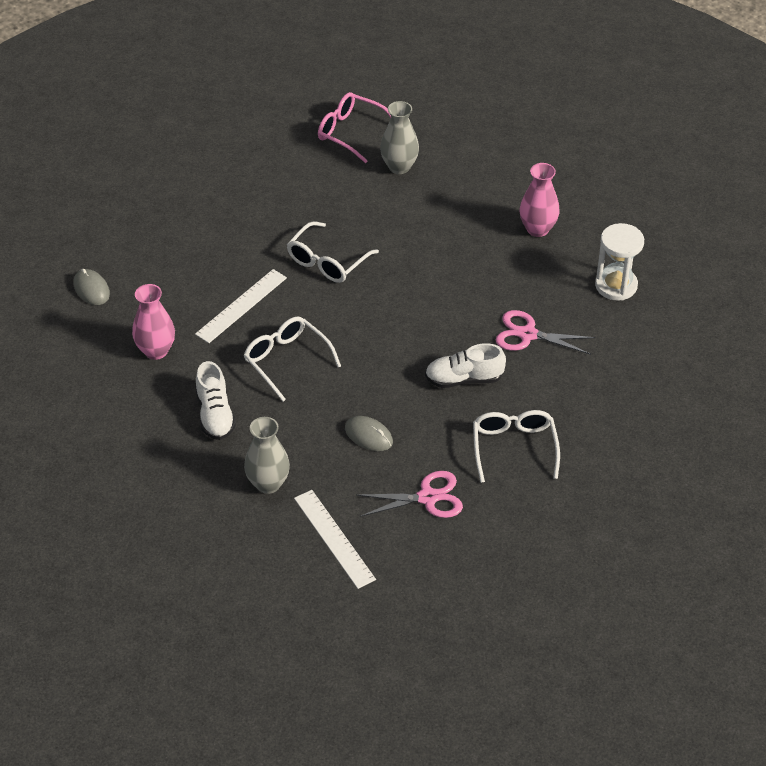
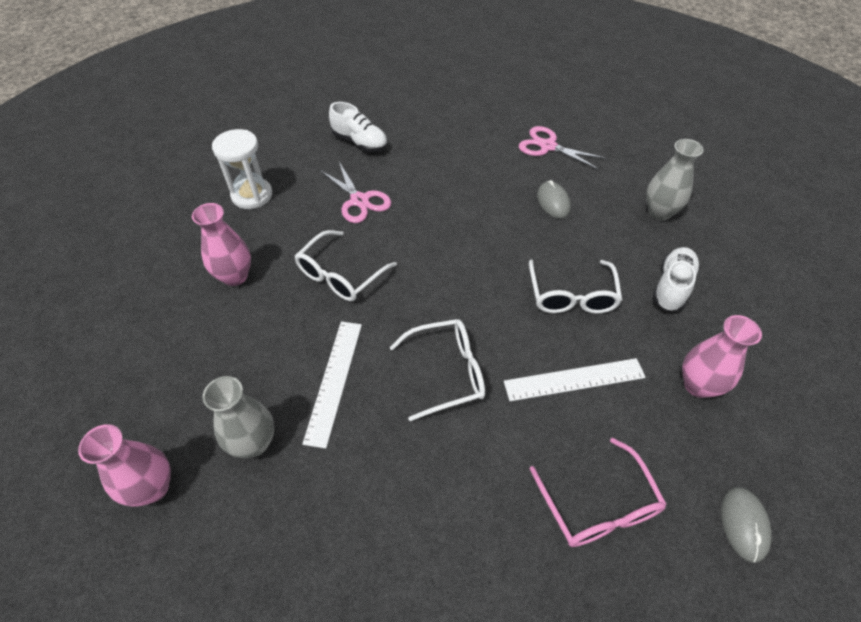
camera: 140 degrees left, 5 degrees up
(334, 538) = (634, 157): white ruler -> white ruler (333, 380)
(350, 132) = (240, 549): pink glasses -> pink glasses (598, 506)
(426, 124) = (152, 487): none -> pink vase
(464, 379) = (442, 198): white shoe -> white shoe (360, 142)
(514, 447) = (459, 142): white glasses -> white glasses (340, 275)

